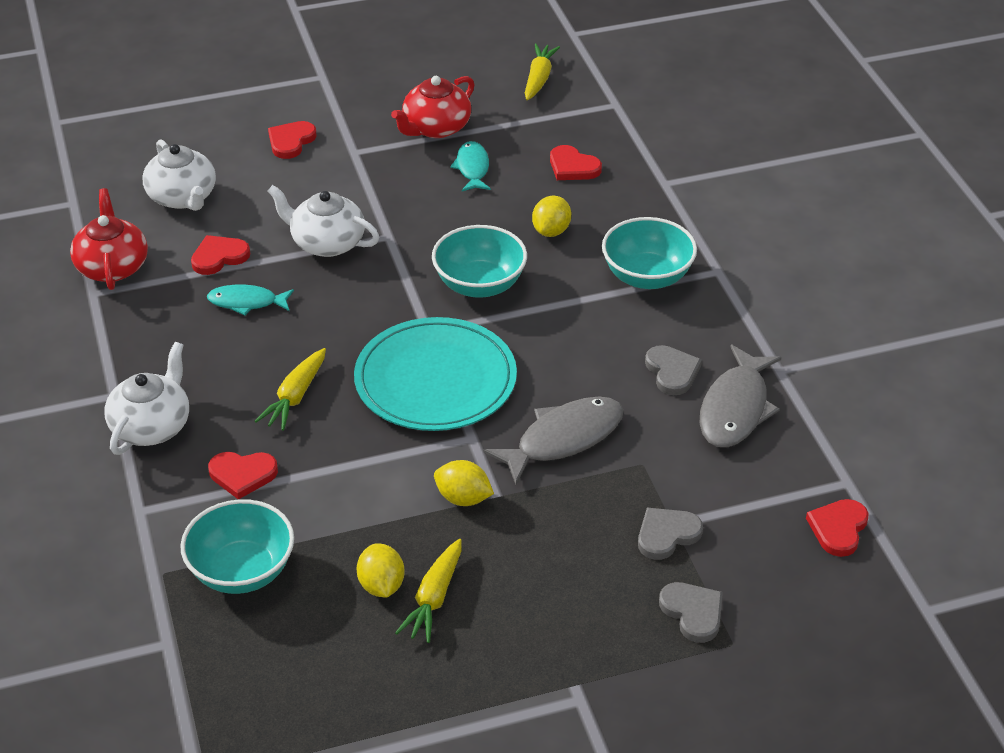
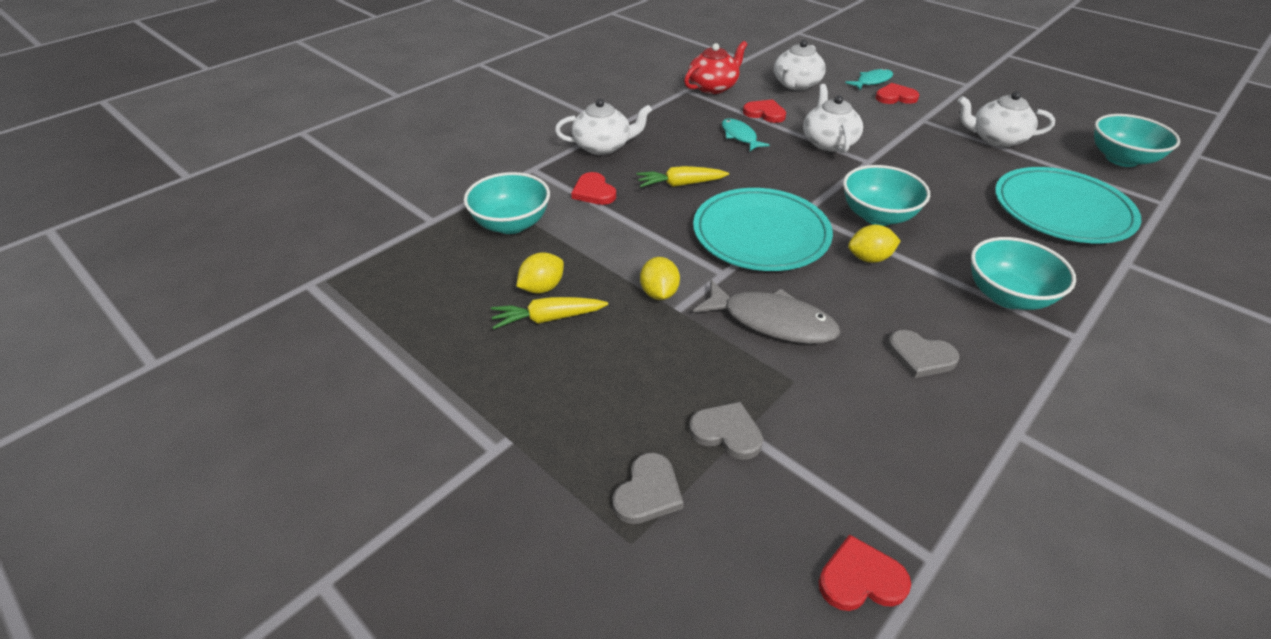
camera: 60 degrees right, 0 degrees up
(435, 128) = (996, 139): red teapot -> white teapot
(472, 168) = (984, 168): turquoise fish -> turquoise fish (872, 81)
(539, 79) = (1121, 159): yellow carrot -> turquoise bowl
(551, 231) = (980, 226): yellow lemon -> yellow lemon (869, 258)
(573, 167) = (1062, 210): red heart -> turquoise plate
(672, 372) = (920, 356): grey heart -> grey heart turned 75 degrees clockwise
(735, 408) = (929, 419): grey fish -> none

